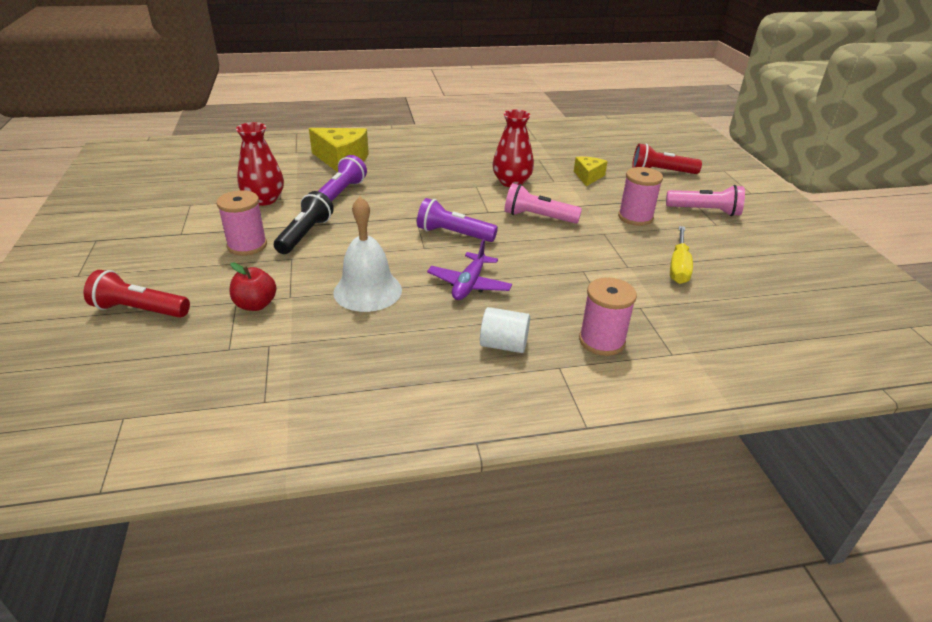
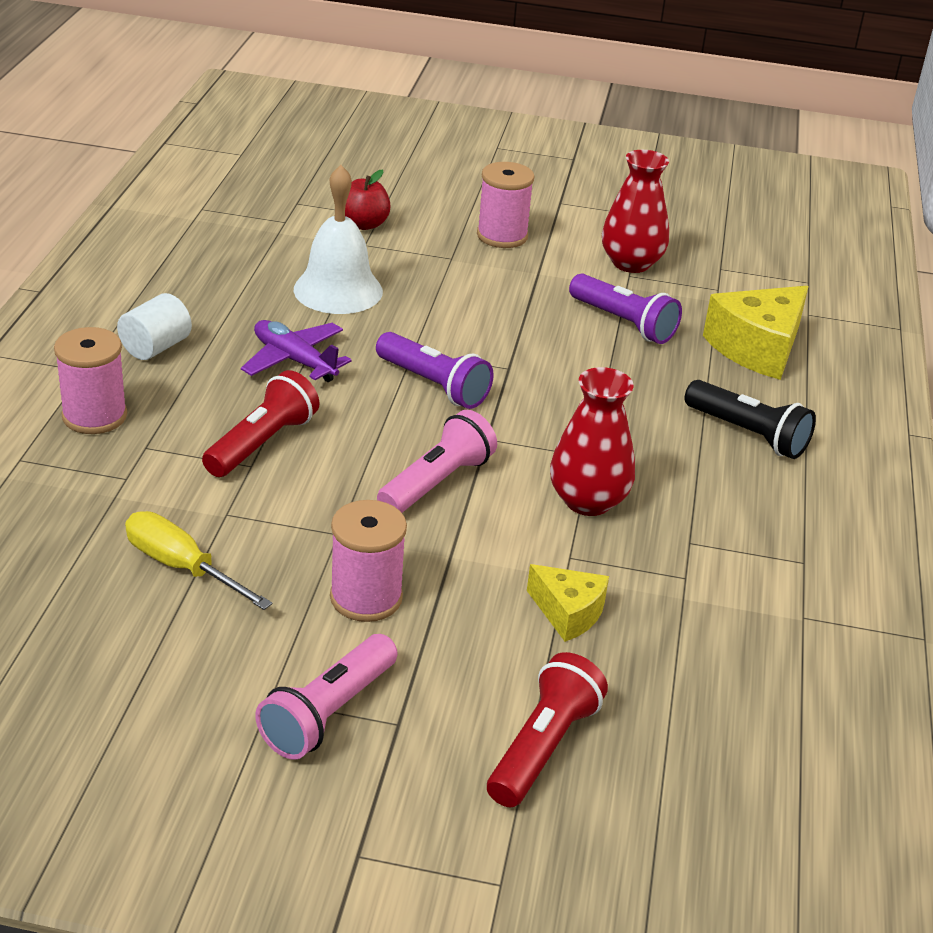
camera: 110 degrees right, 0 degrees up
(139, 310) = (403, 170): red flashlight -> red flashlight (262, 443)
(305, 234) = (508, 275): black flashlight -> black flashlight (748, 434)
(453, 234) = (434, 385): purple flashlight -> purple flashlight turned 90 degrees clockwise

